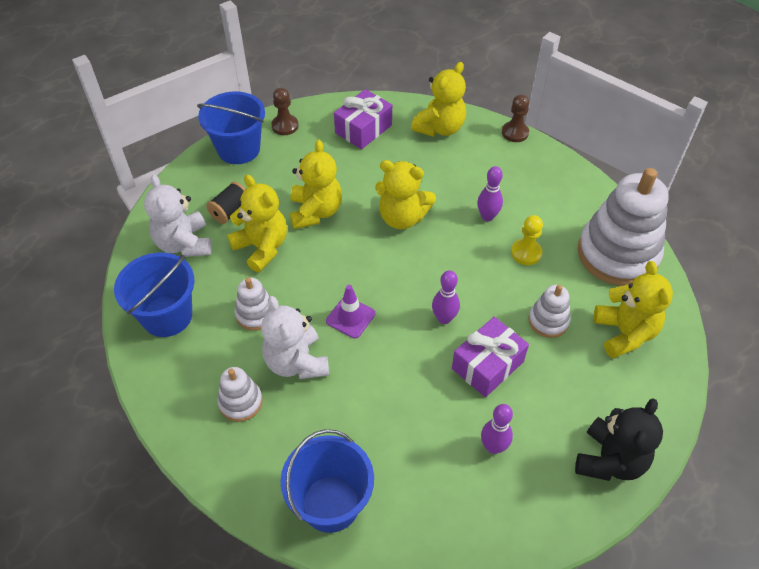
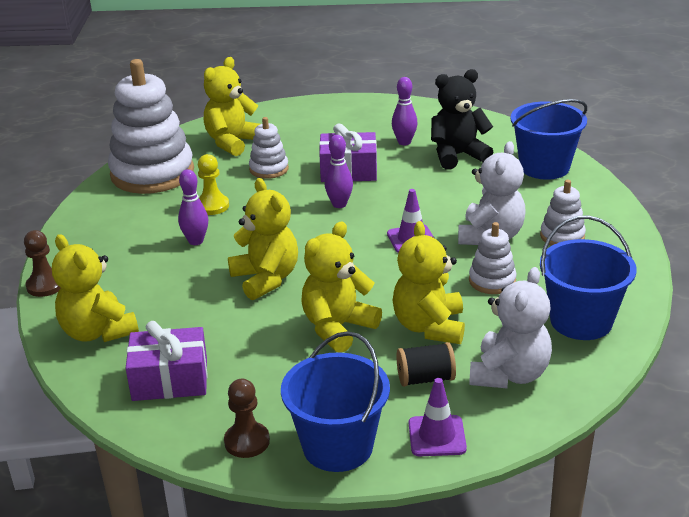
camera: 135 degrees left, 20 degrees down
(194, 183) = (437, 436): none -> purple traffic cone
(440, 128) = (98, 332): yellow teddy bear -> yellow teddy bear turned 120 degrees counterclockwise
(609, 460) = (343, 111): black teddy bear -> black teddy bear (457, 155)

